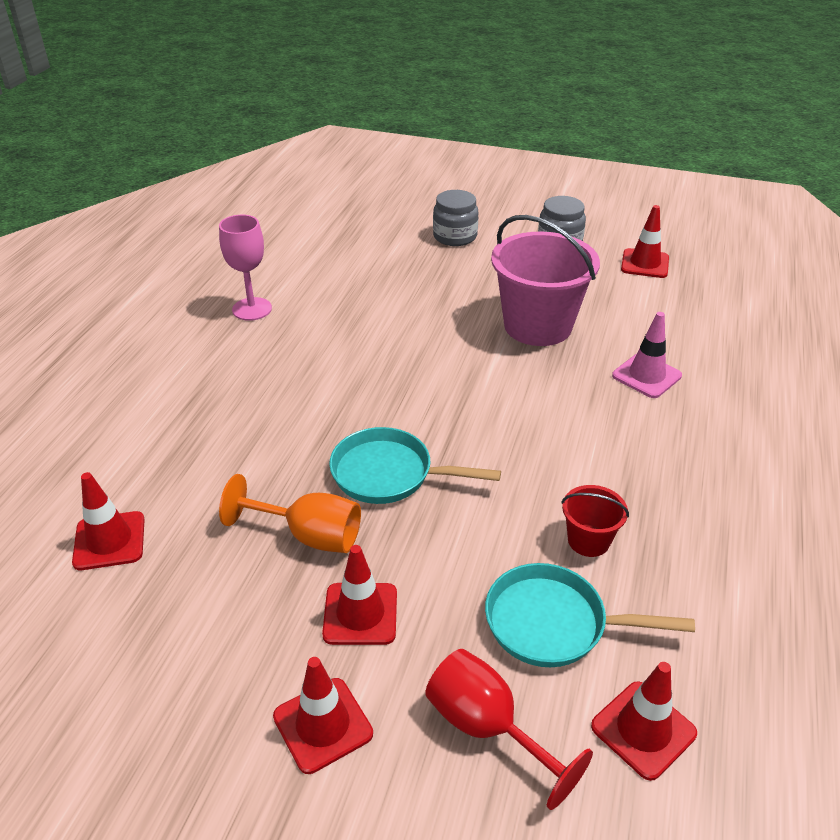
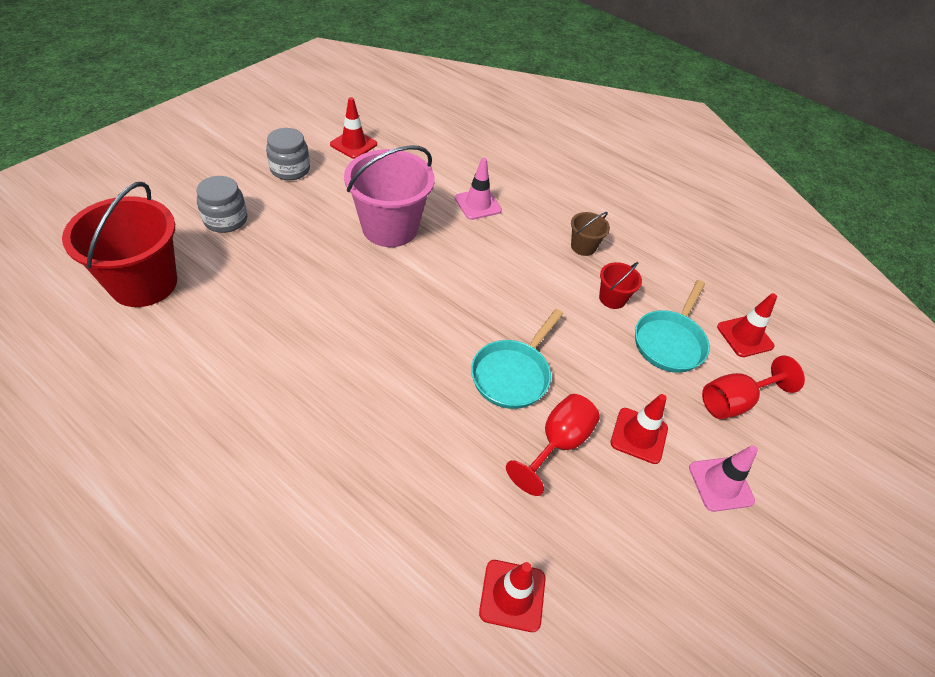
camera: 75 degrees left, 10 degrees up
(252, 309) = (227, 401): pink goblet -> none
(309, 535) = (557, 444): orange goblet -> red goblet
(323, 725) = (720, 484): red traffic cone -> pink traffic cone
(348, 230) = (144, 283): none -> red bucket
(665, 489) = (583, 247): none -> brown bucket

